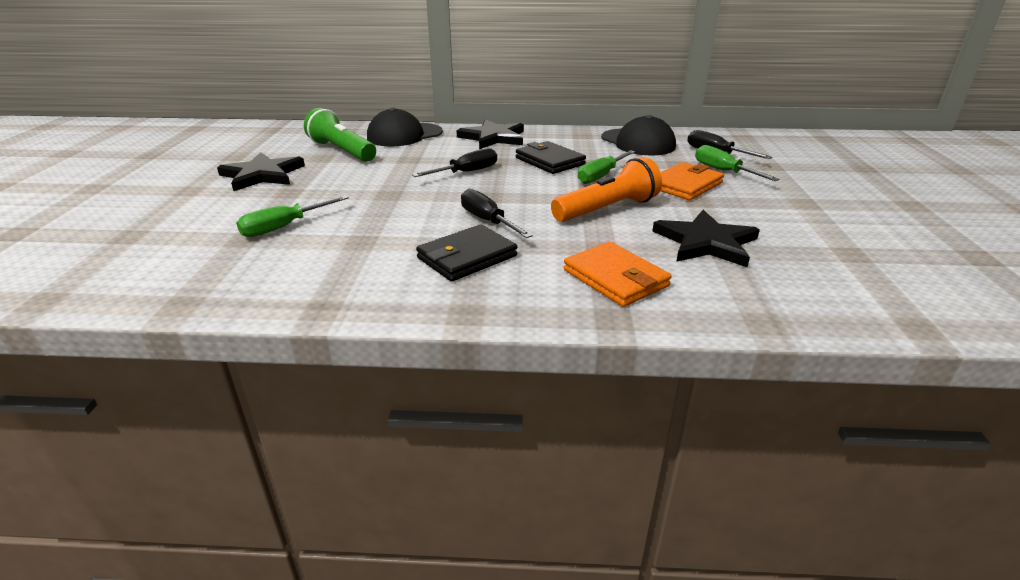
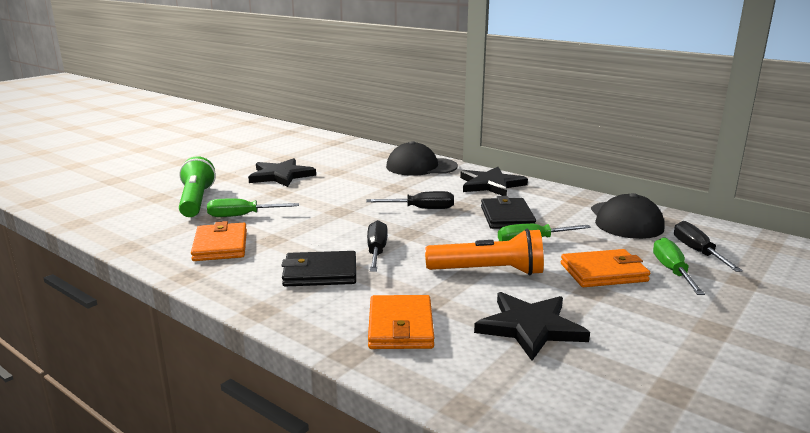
camera: 35 degrees right, 10 degrees down
(310, 265) = (220, 246): none -> orange wallet
(342, 151) = (356, 170): green flashlight -> green flashlight (196, 201)

